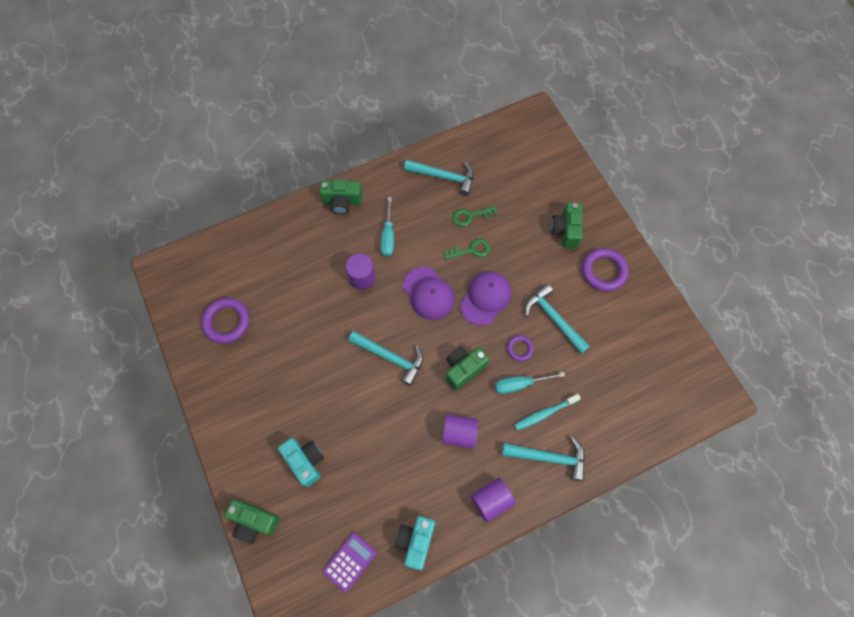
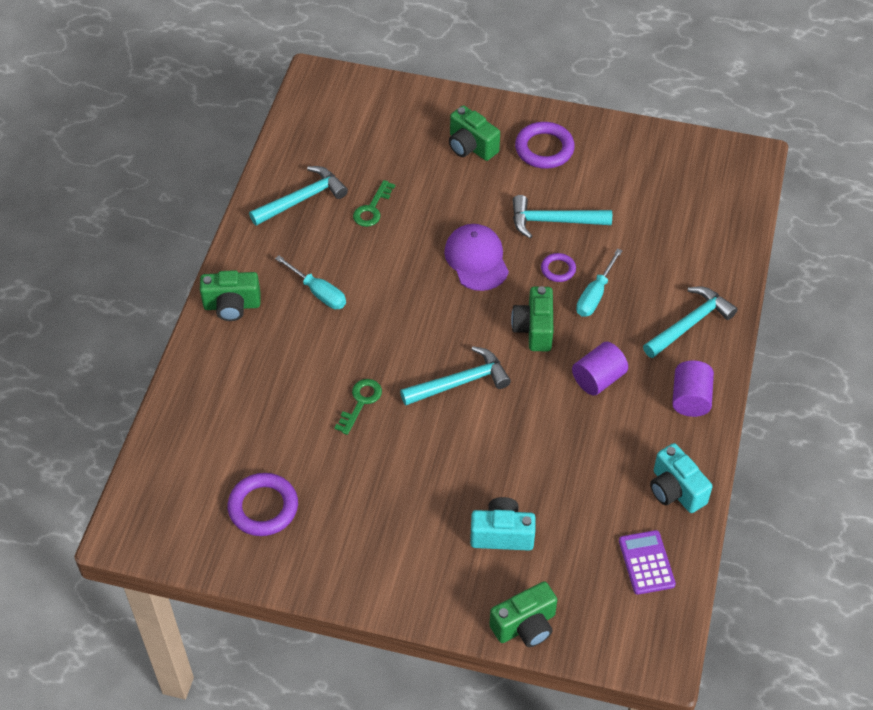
camera: 50 degrees left, 15 degrees down
(342, 202) = (232, 306): green camera -> green camera turned 45 degrees clockwise
(362, 277) = (342, 347): purple cylinder -> none
(428, 293) = (421, 302): purple cap -> none
(470, 250) = (410, 234): green key -> green key (360, 402)
(545, 413) = (643, 296): turquoise toothbrush -> none

